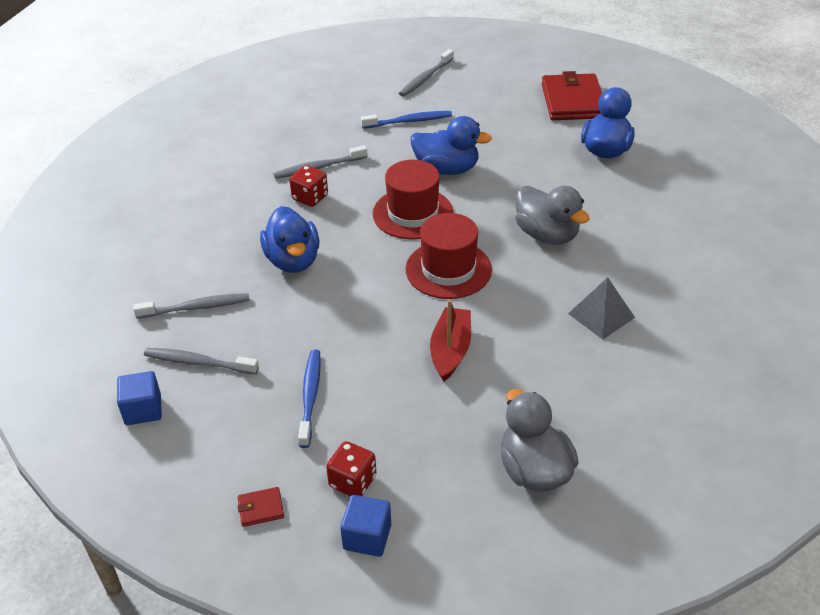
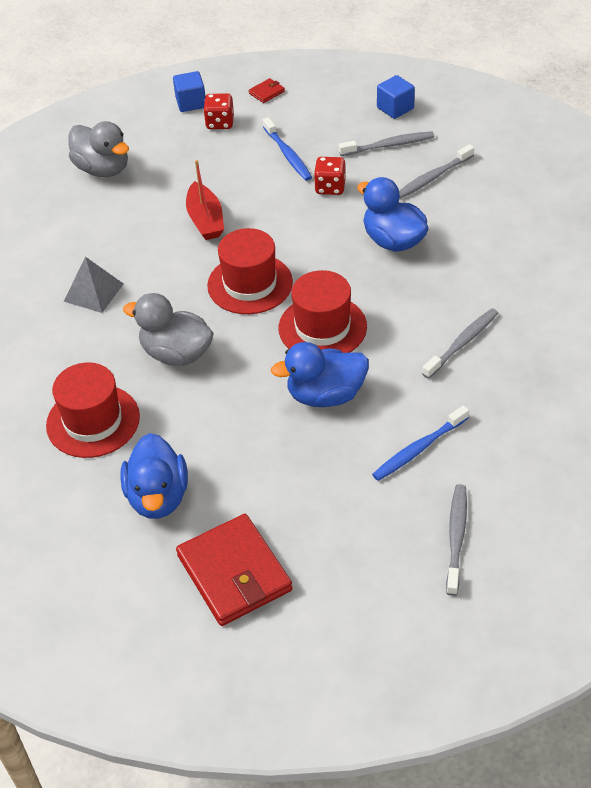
camera: 155 degrees right, 5 degrees up
(310, 198) = (437, 306): red dice -> red dice (330, 187)
(638, 209) = (93, 421): none -> red hat

